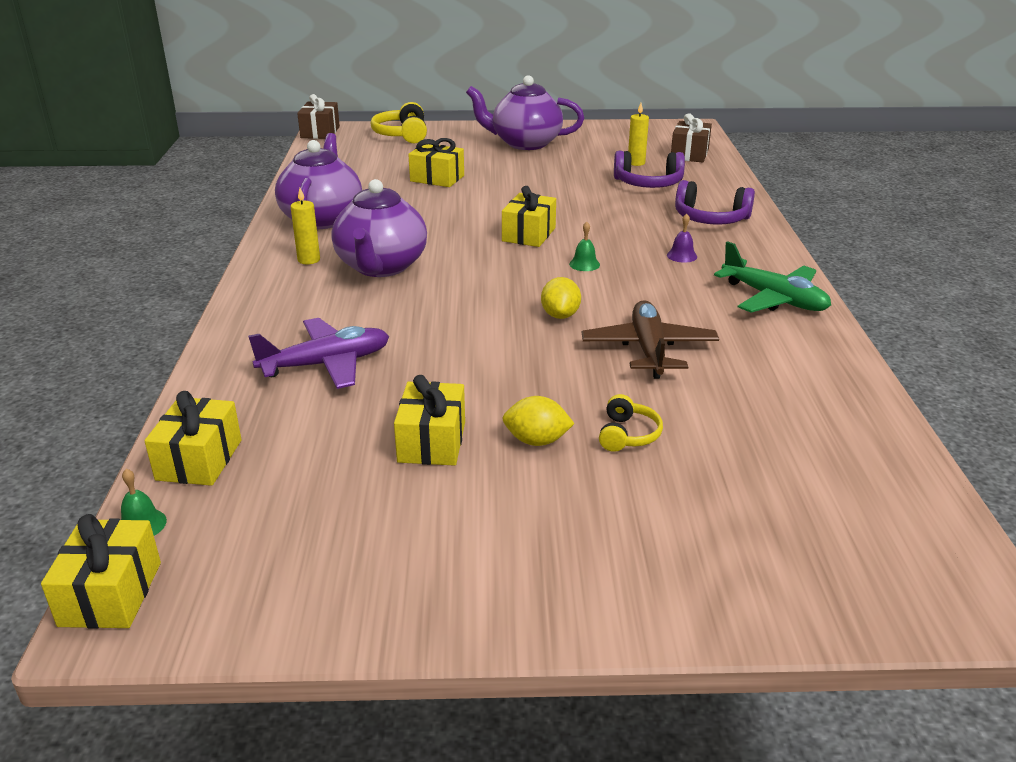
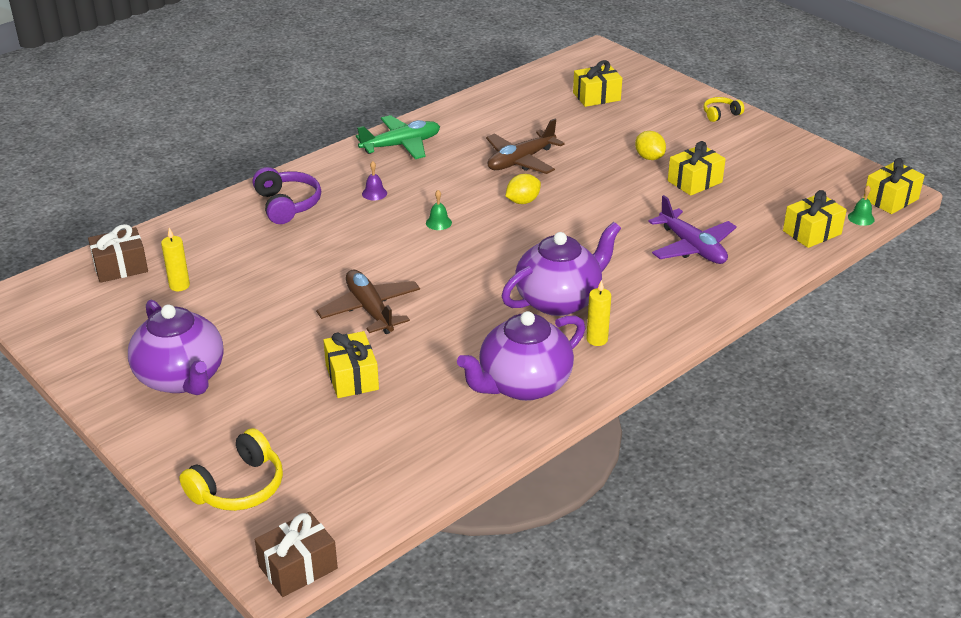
camera: 130 degrees left, 5 degrees up
(326, 364) = (692, 247): purple plane -> purple plane turned 150 degrees counterclockwise
(501, 203) = (370, 310): none -> brown plane
(529, 234) = (417, 266): yellow gift -> yellow gift (596, 96)
(627, 435) = (607, 139): yellow headphones -> yellow headphones (720, 114)
(648, 184) = (234, 258): purple headphones -> none
(774, 299) = (401, 145): green plane -> green plane turned 60 degrees clockwise

